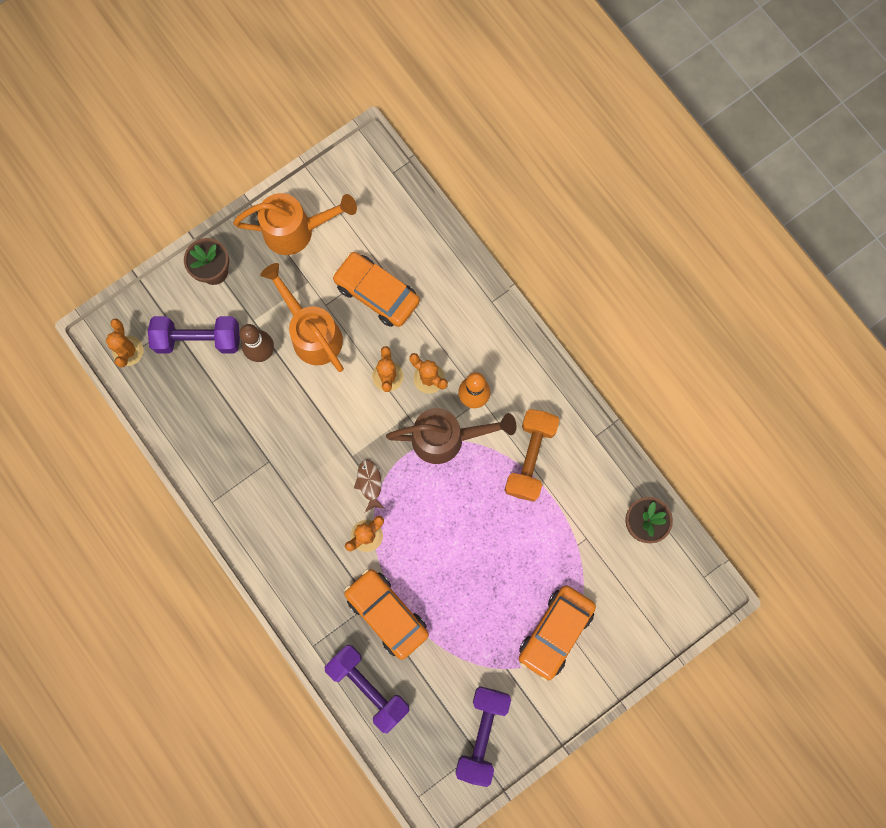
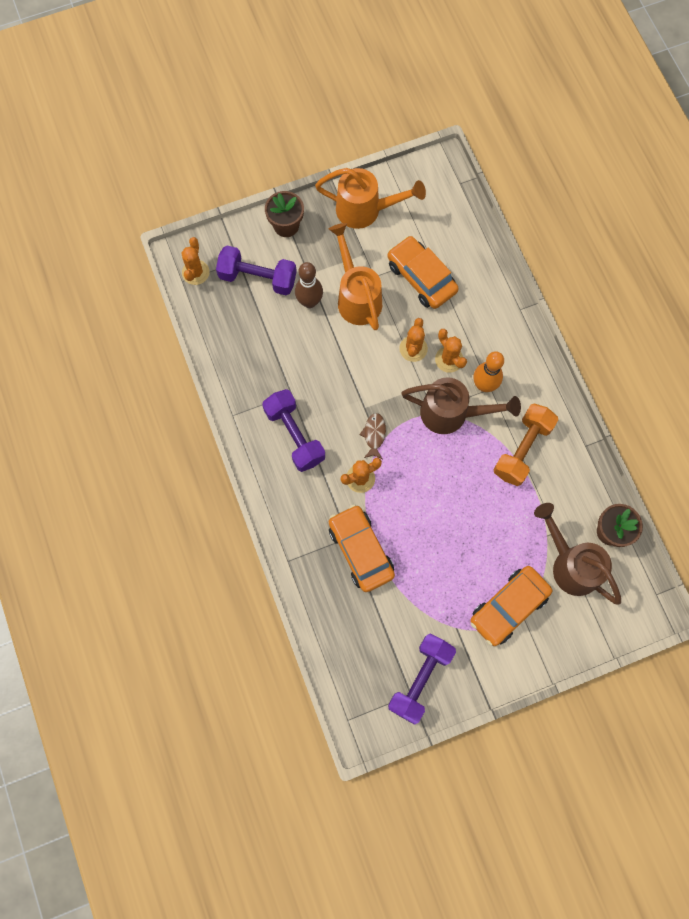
camera: 15 degrees right, 5 degrees down
(368, 686) = (328, 610): purple dumbbell -> purple dumbbell (294, 435)
(609, 569) = (570, 564): none -> brown watering can

